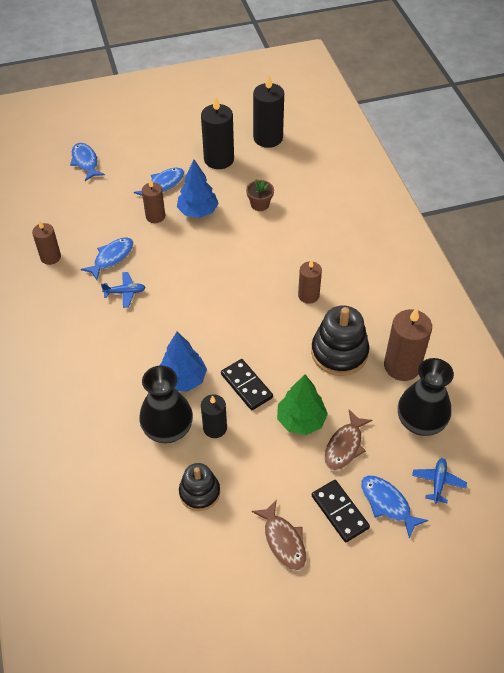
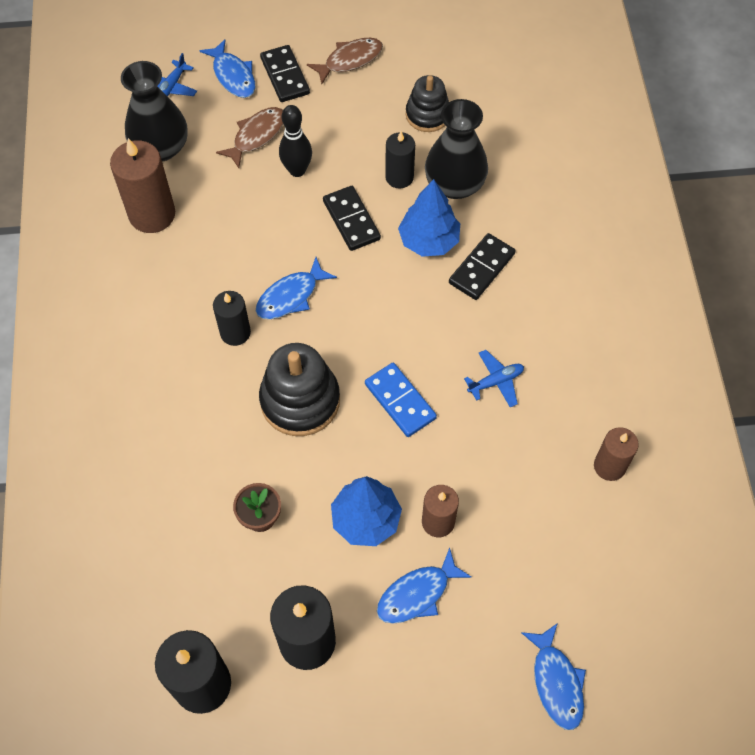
camera: 170 degrees left, 10 degrees up
(112, 258) = (513, 448): blue fish -> blue fish (291, 296)
(125, 292) = (496, 381): blue plane -> blue plane turned 150 degrees clockwise
(140, 365) = (481, 268): none -> black domino
(187, 272) = (400, 401): none -> blue domino
(283, 540) = (350, 60): brown fish -> brown fish turned 75 degrees clockwise
(301, 420) = (297, 170): green tree -> black bowling pin
(308, 295) = (235, 332): brown candle -> black candle
(339, 353) = (223, 244): black stacking toy -> black stacking toy (300, 400)

